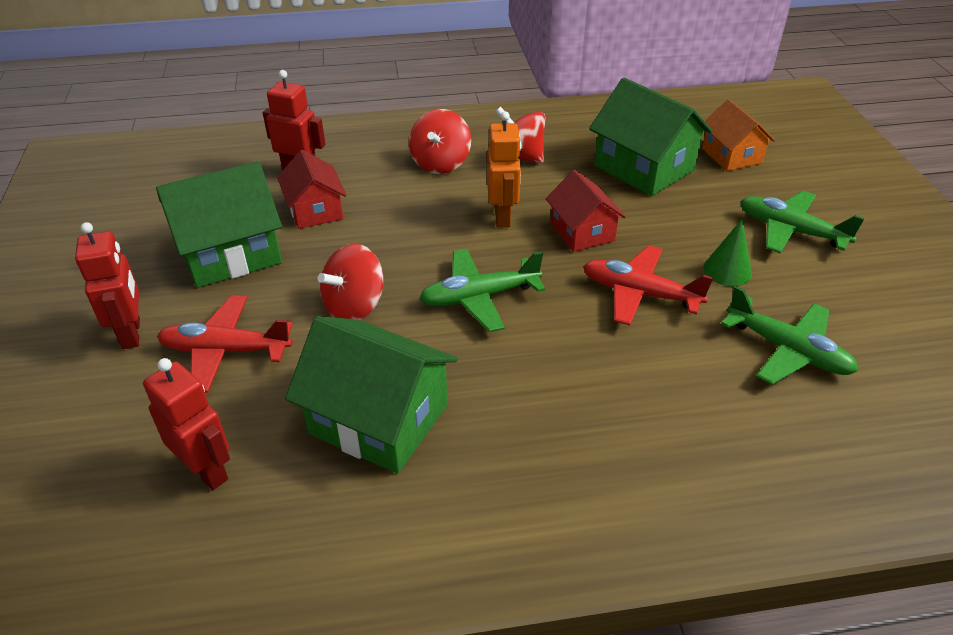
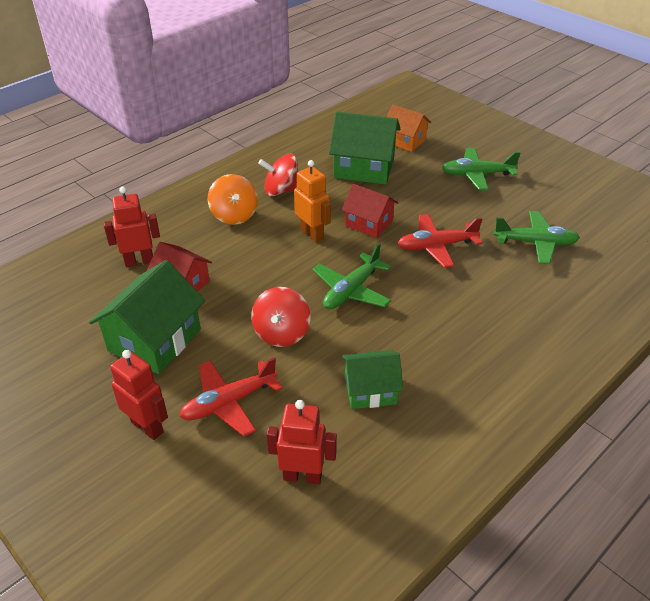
camera: 35 degrees left, 0 degrees up
(378, 419) = (370, 390): green house -> green house, size x0.62
(440, 163) = (234, 215): red spinning top -> orange spinning top
(727, 270) = (467, 212): green cone -> none

